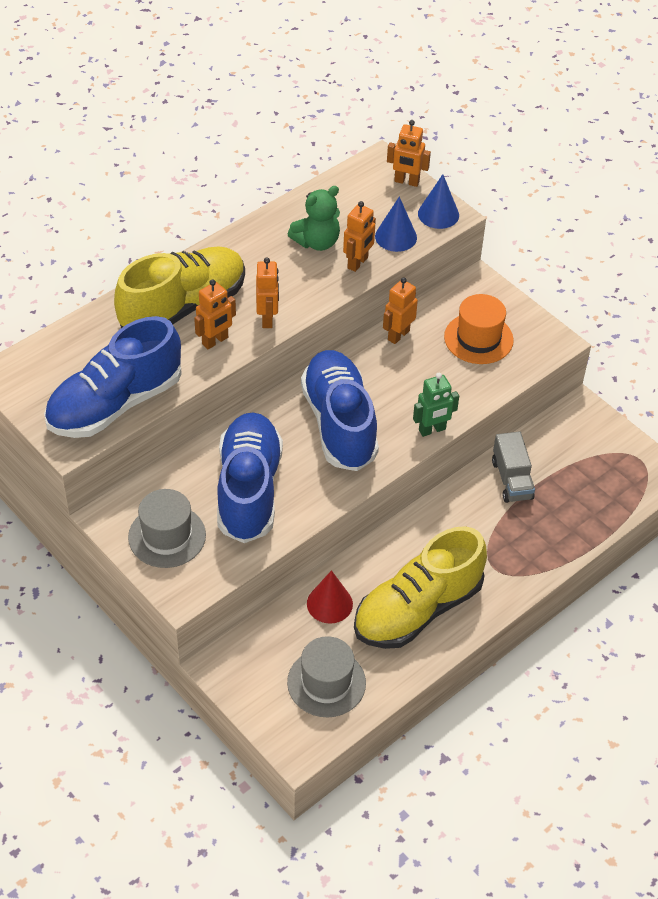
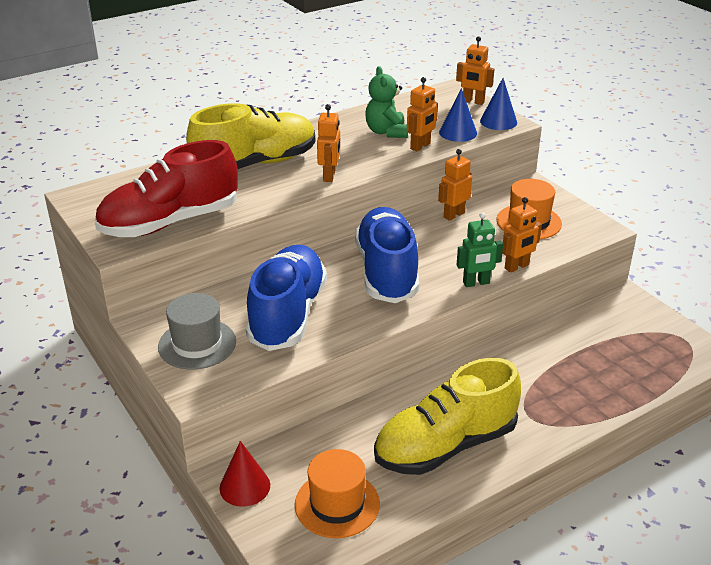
camera: 10 degrees right, 15 degrees down
(115, 404) = (170, 222): blue shoe -> red shoe
(215, 341) = (277, 187): orange robot -> orange robot (517, 267)
(317, 242) = (386, 132): green teddy bear -> green teddy bear turned 105 degrees clockwise
(326, 683) = (337, 504): grey hat -> orange hat
(329, 603) = (355, 432): red cone -> red cone (244, 486)
(511, 479) = (554, 345): grey truck -> none

